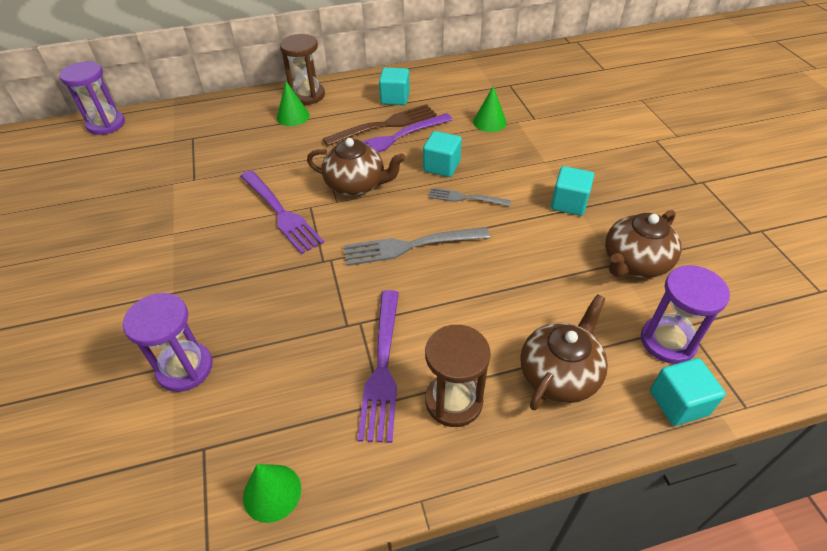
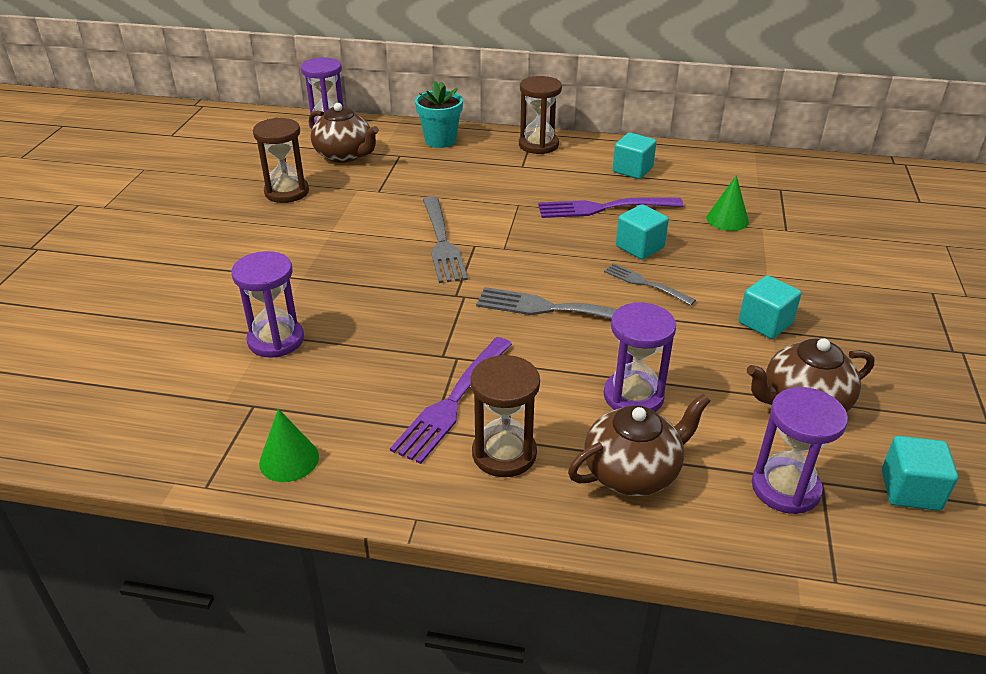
camera: 25 degrees right, 10 degrees down
(105, 206) = (287, 192): none -> brown hourglass
(221, 113) = (440, 140): none -> turquoise flower pot
(280, 212) = (441, 242): purple fork -> grey fork
(293, 116) = (510, 160): green cone -> none
(356, 185) = (534, 239): brown teapot -> brown teapot (344, 155)
(384, 125) = (602, 193): brown fork -> none
(518, 304) = (633, 396): none -> purple hourglass
(678, 403) = (753, 546): turquoise cube -> turquoise cube (910, 490)

